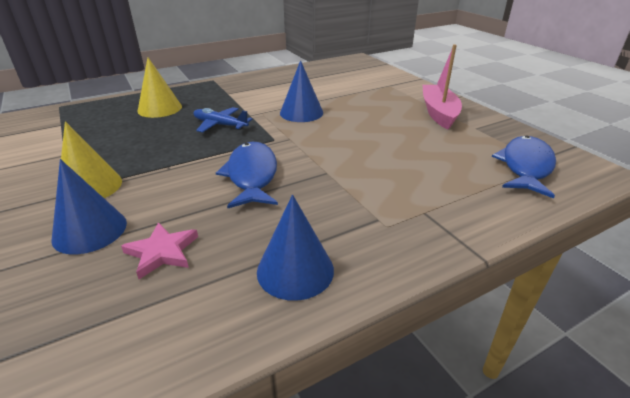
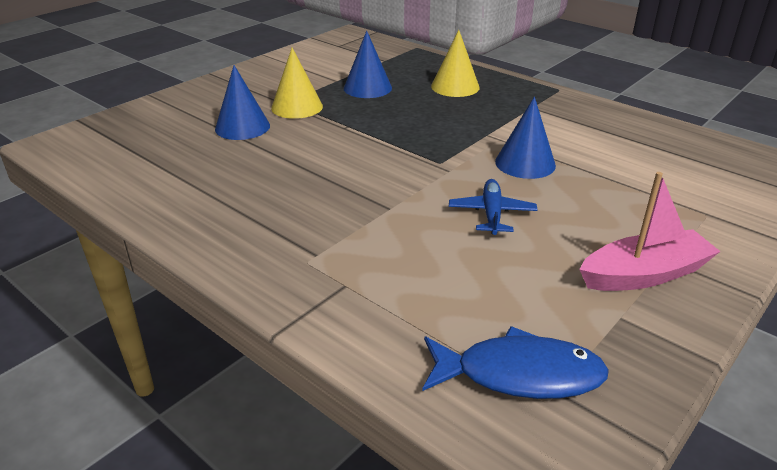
camera: 70 degrees right, 0 degrees up
(162, 252) = (227, 161): pink star -> none
(220, 125) = (446, 125): blue plane -> blue plane (491, 214)
(252, 175) = (356, 168): blue fish -> none
(295, 270) = (223, 223): blue cone -> blue cone (367, 88)

